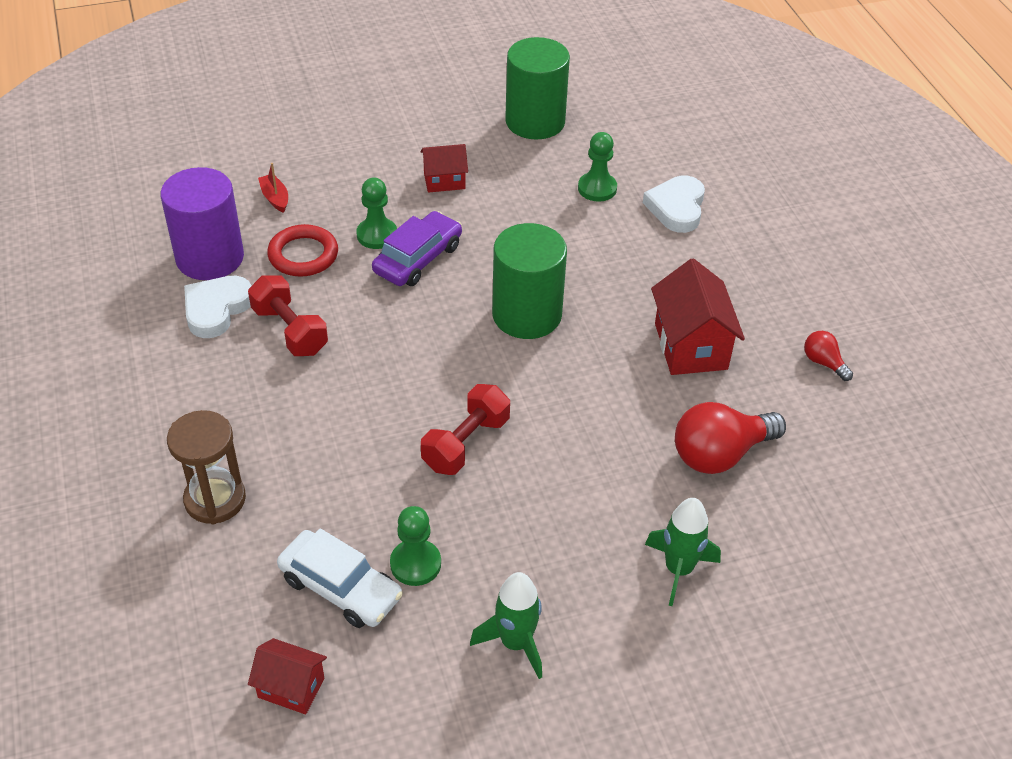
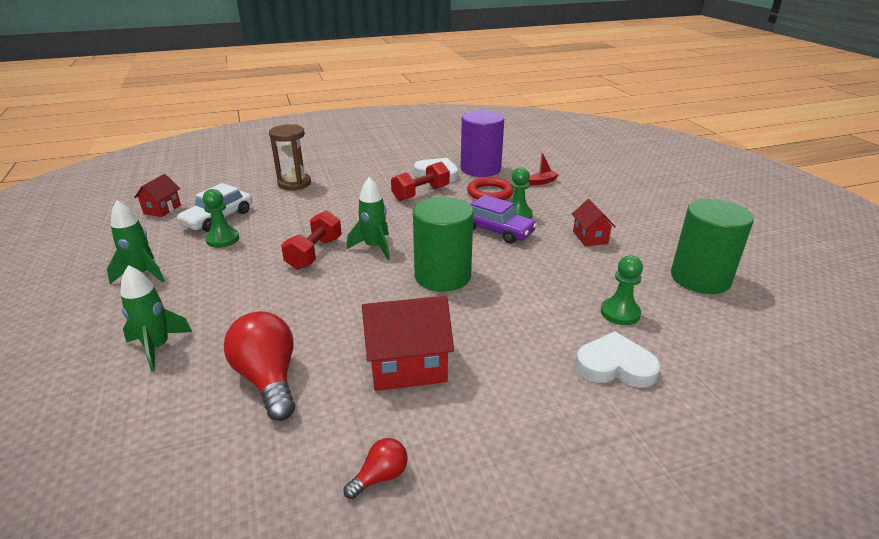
camera: 90 degrees right, 15 degrees down
(453, 380) = (374, 247): none -> green rocket
(466, 443) = (314, 253): red dumbbell -> red dumbbell turned 75 degrees clockwise

